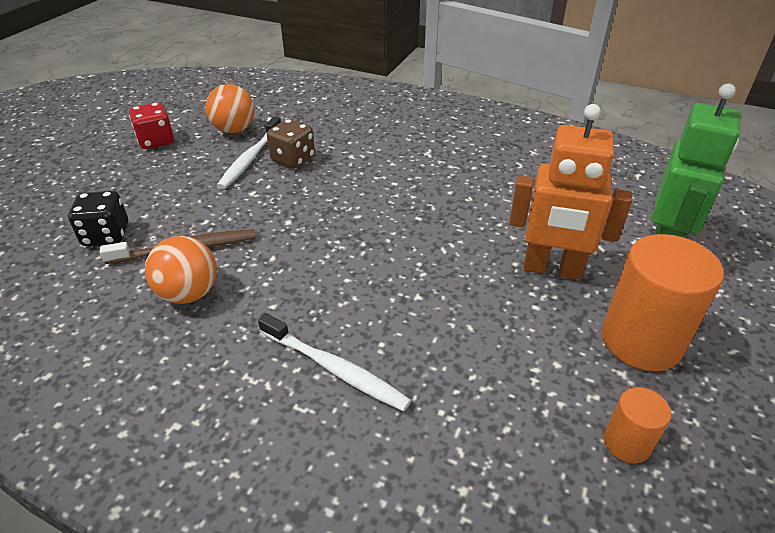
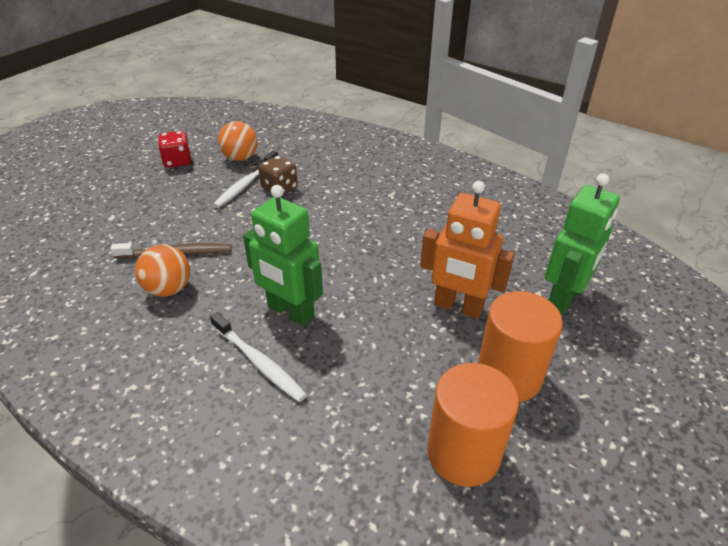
camera: 10 degrees right, 0 degrees up
(106, 235) = (121, 235): black dice -> none
(354, 301) = (290, 312): none -> green robot
(627, 443) = (463, 453): orange cylinder -> orange cylinder, size x2.00

